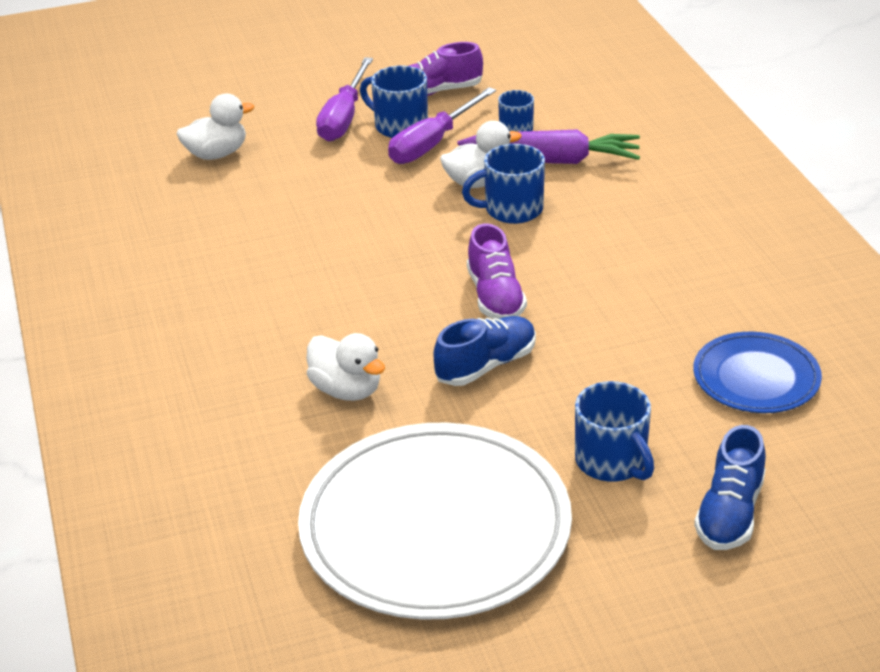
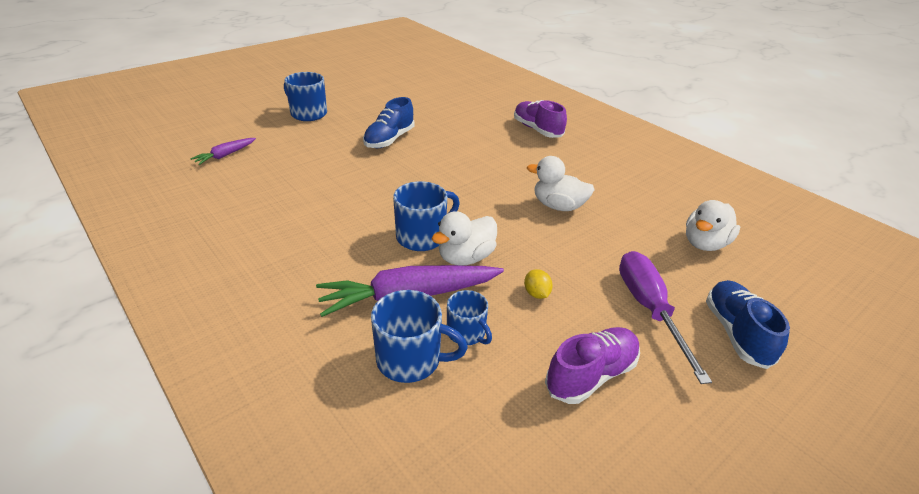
camera: 155 degrees right, 0 degrees up
(347, 390) = (457, 121): white duck -> white duck (558, 206)
(400, 126) = (586, 310): blue mug -> blue mug (410, 360)
(432, 143) = (536, 294): purple screwdriver -> yellow lemon
(435, 528) = (382, 87): white plate -> none
(495, 297) = (402, 173): purple shoe -> purple shoe (537, 130)
(729, 513) = (248, 105): blue shoe -> blue shoe (736, 333)
(756, 377) = (225, 155): blue plate -> purple carrot

